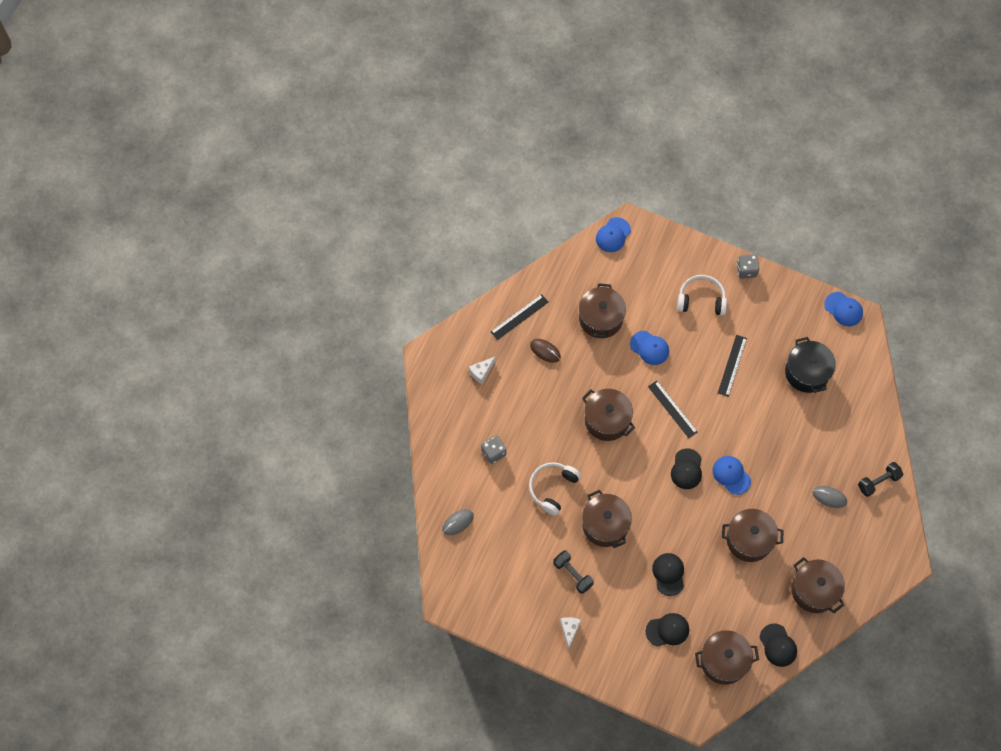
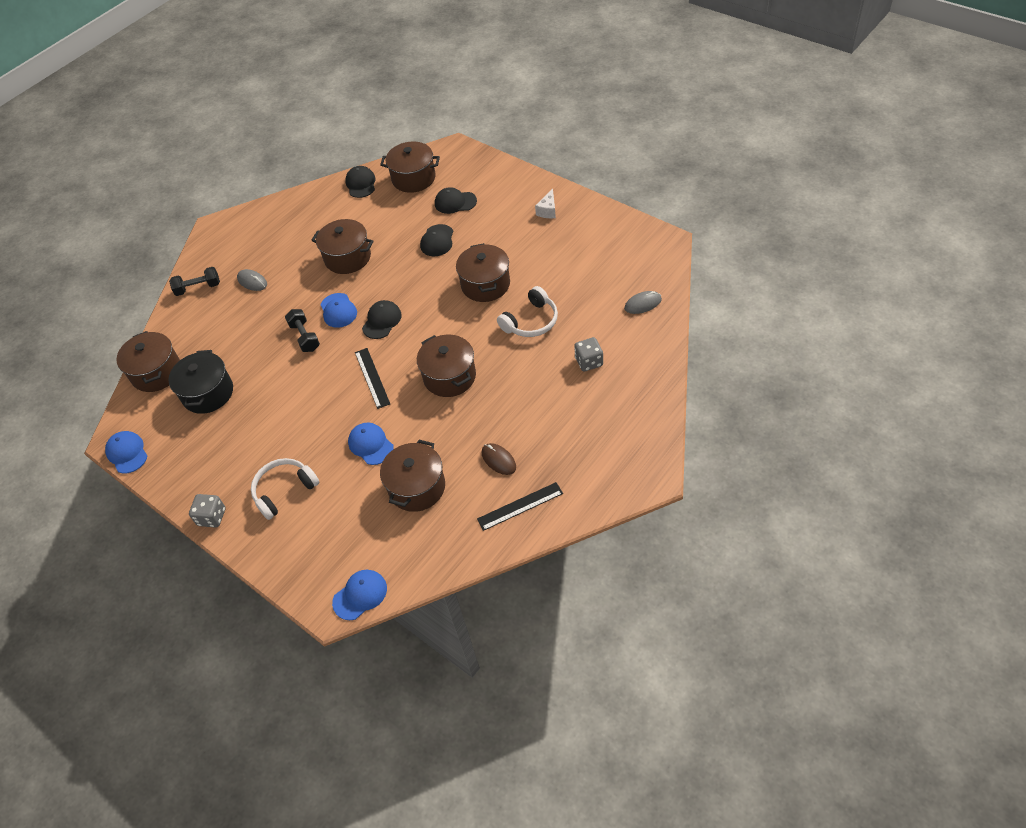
camera: 160 degrees left, 15 degrees down
(481, 372) = (585, 447): white cheese -> none
(573, 574) = (531, 250): black dumbbell -> black dumbbell (305, 337)
(701, 299) = (284, 490): white headphones -> white headphones turned 120 degrees clockwise
(732, 365) = (285, 412): black ruler -> none
(814, 590) = (308, 216): brown pot -> brown pot (156, 372)

